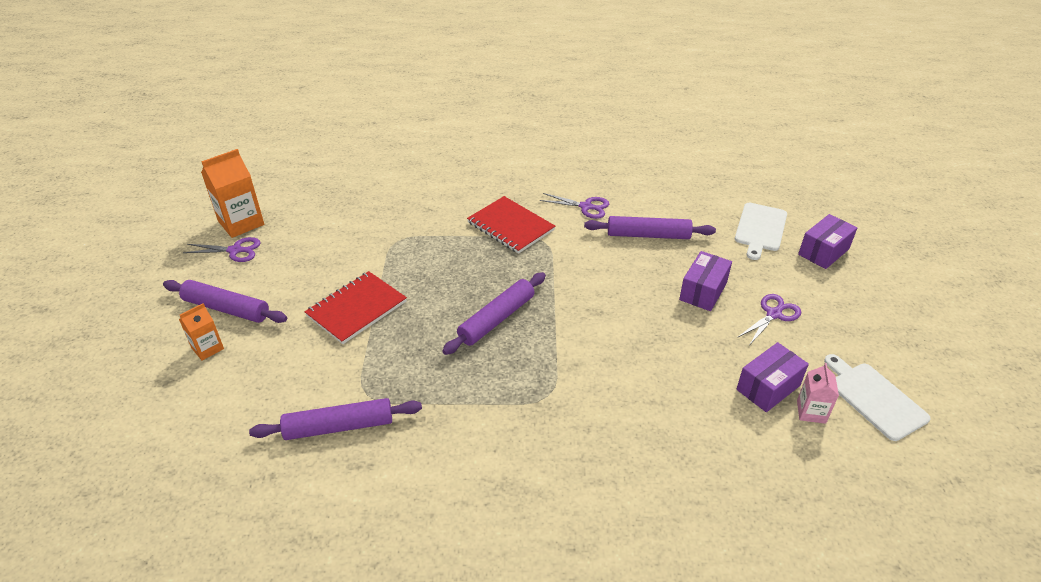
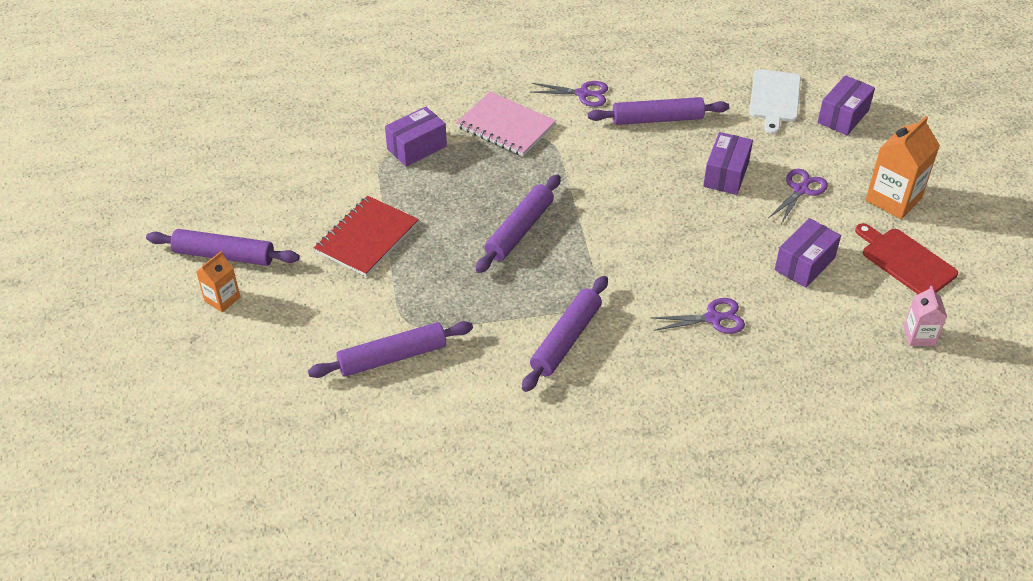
camera: 10 degrees left, 5 degrees up
(235, 250) = (205, 190): purple scissors -> purple scissors (713, 318)
(241, 223) = (198, 157): orange carton -> orange carton (893, 199)
(427, 236) = (417, 148): none -> purple box
(510, 226) = (506, 126): red notebook -> pink notebook
(512, 433) = (566, 339): none -> purple rolling pin
(811, 412) = (848, 281): pink carton -> pink carton (919, 336)
(874, 398) = (906, 261): white cutting board -> red cutting board

